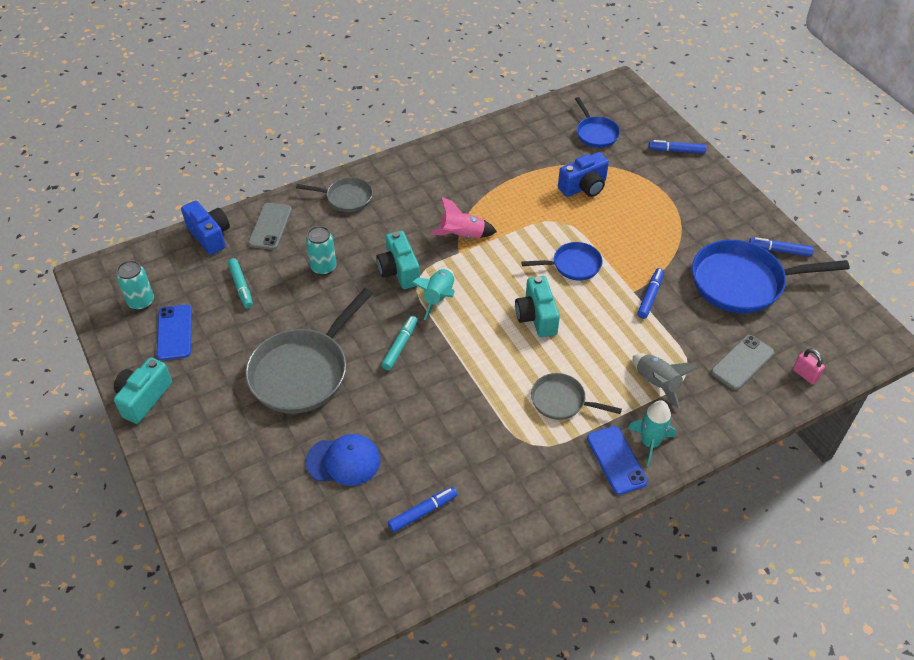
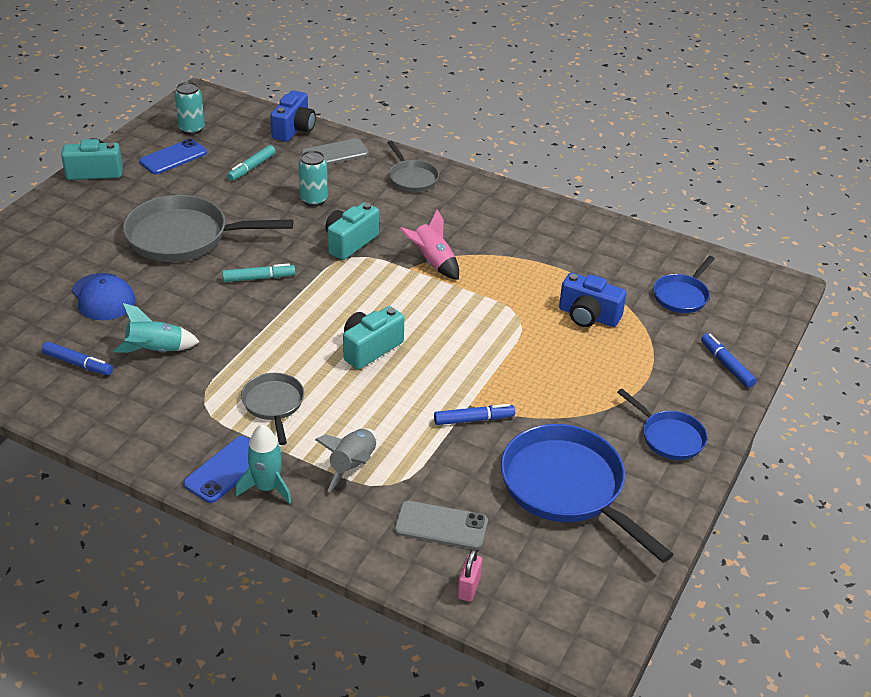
camera: 55 degrees right, 10 degrees down
(438, 298) = (338, 278): turquoise rocket -> turquoise rocket (156, 351)
(573, 265) = (465, 348): blue pan -> blue pan (669, 437)
(779, 250) = (652, 504): blue marker -> none

